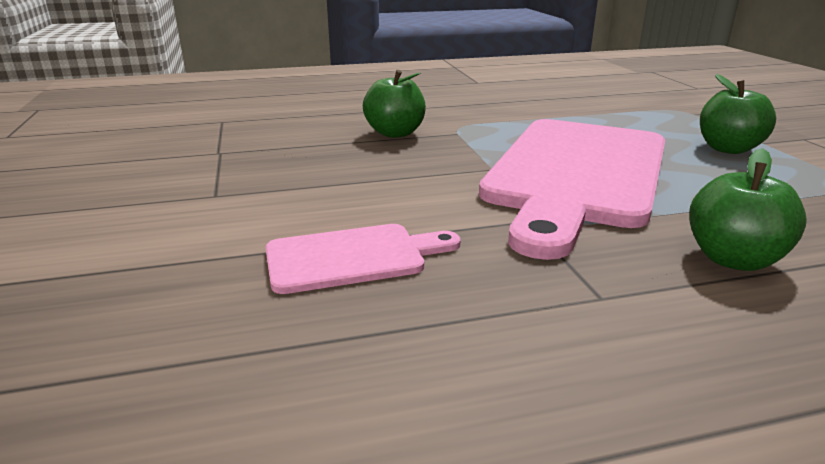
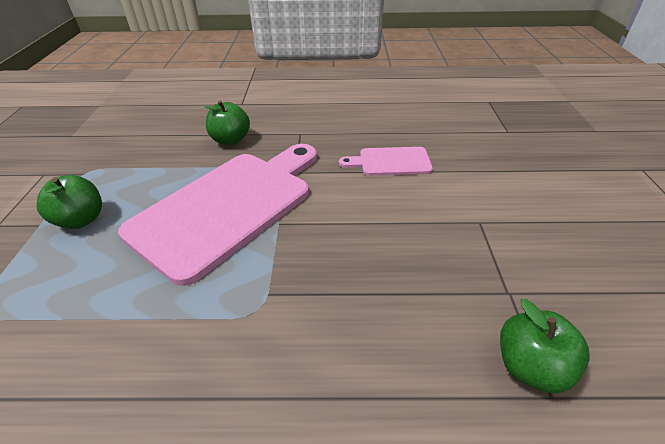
camera: 165 degrees left, 15 degrees up
(395, 133) = (331, 305): green apple -> green apple (530, 366)

